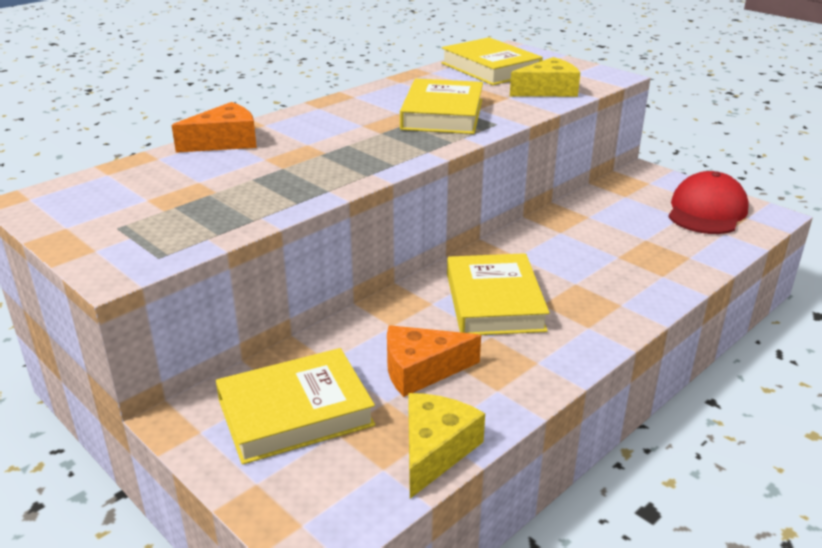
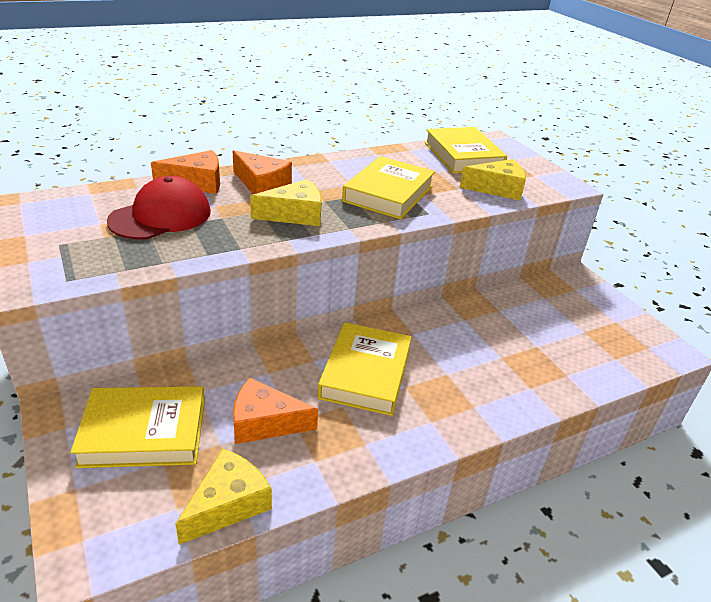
camera: 15 degrees right, 5 degrees up
(300, 130) = (262, 185): none -> orange cheese
(360, 150) = (295, 214): none -> yellow cheese
(706, 211) = (612, 331): red cap -> red cap (161, 216)

